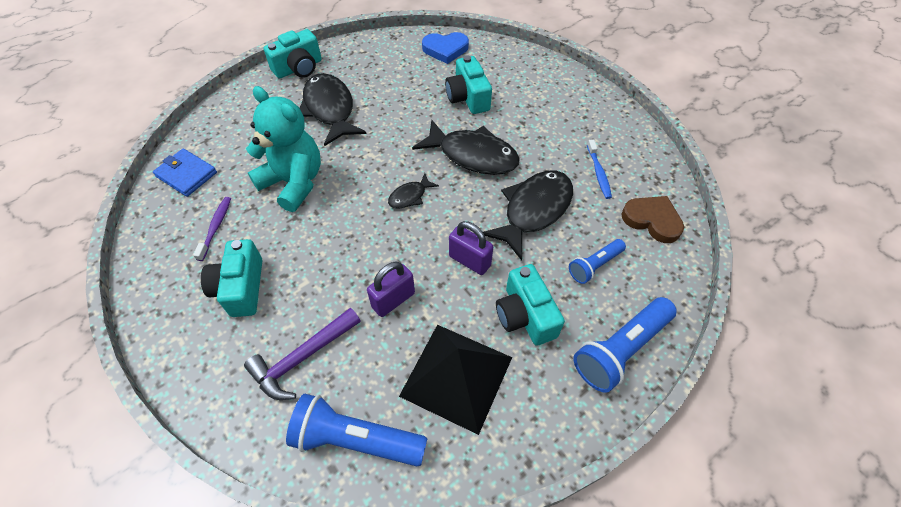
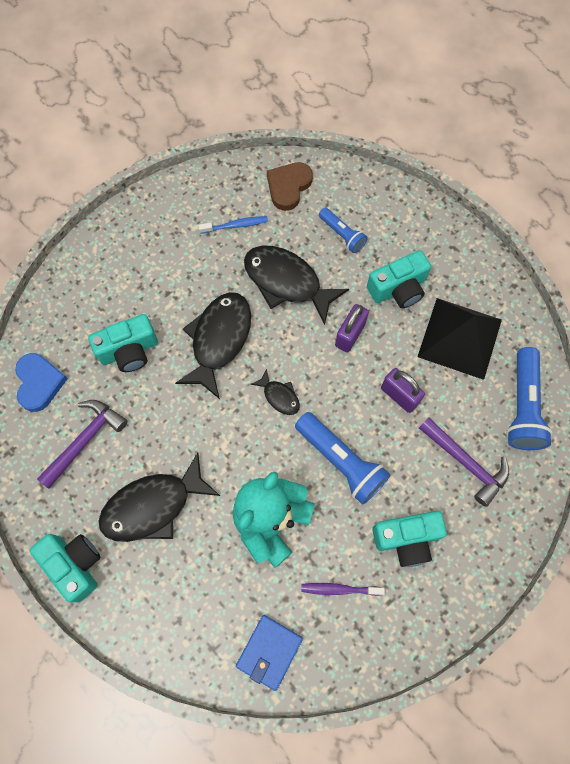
camera: 95 degrees left, 15 degrees up
(394, 73) = (85, 440): none -> purple hammer
(620, 349) = (417, 221): blue flashlight -> blue flashlight (341, 461)

